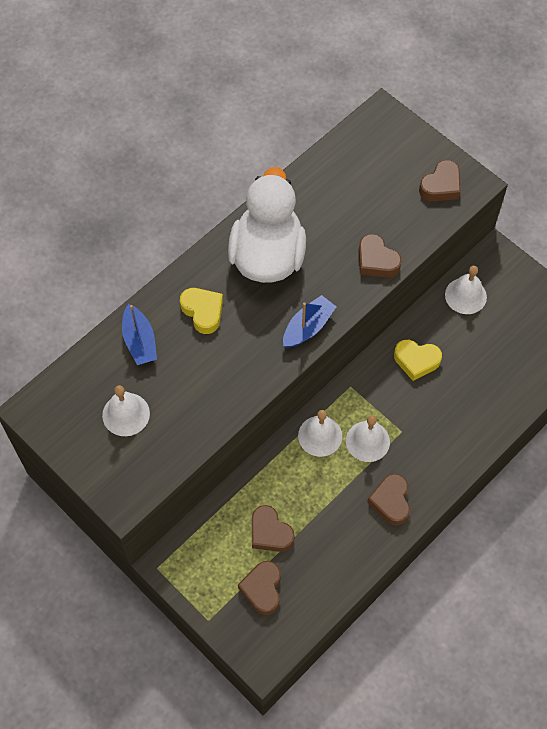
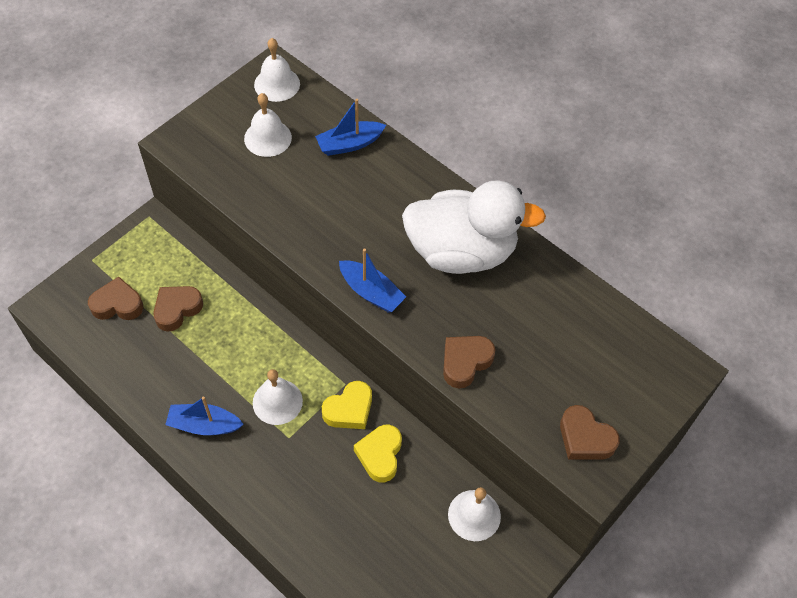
camera: 85 degrees right, 5 degrees down
(203, 312) = (386, 195): yellow heart -> yellow heart (349, 409)
(320, 436) = (285, 354): white bell -> white bell (277, 84)
(391, 501) = (204, 425): brown heart -> blue boat

